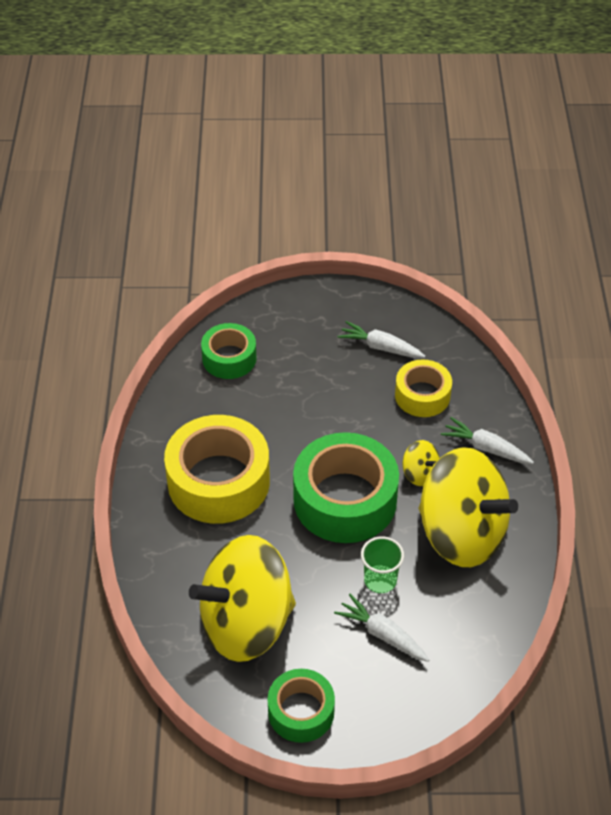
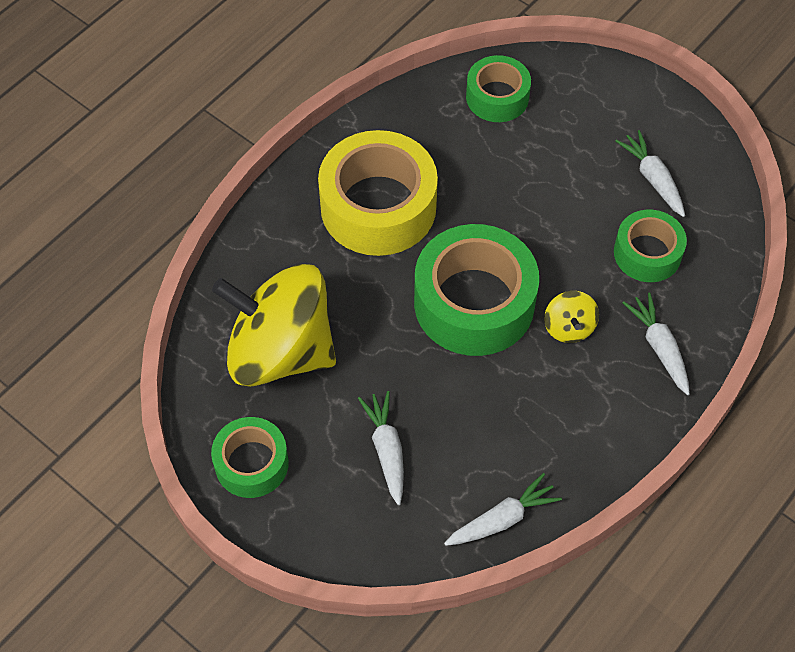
camera: 40 degrees right, 10 degrees up
(380, 580) = (433, 400): green cup -> none
(422, 395) = (647, 253): yellow tape -> green tape
(461, 534) = (552, 412): yellow spinning top -> none
(497, 622) = (502, 519): none -> white carrot

